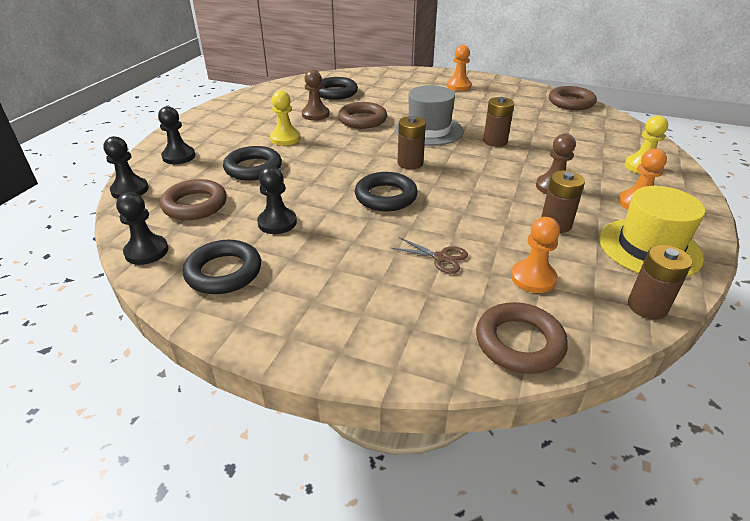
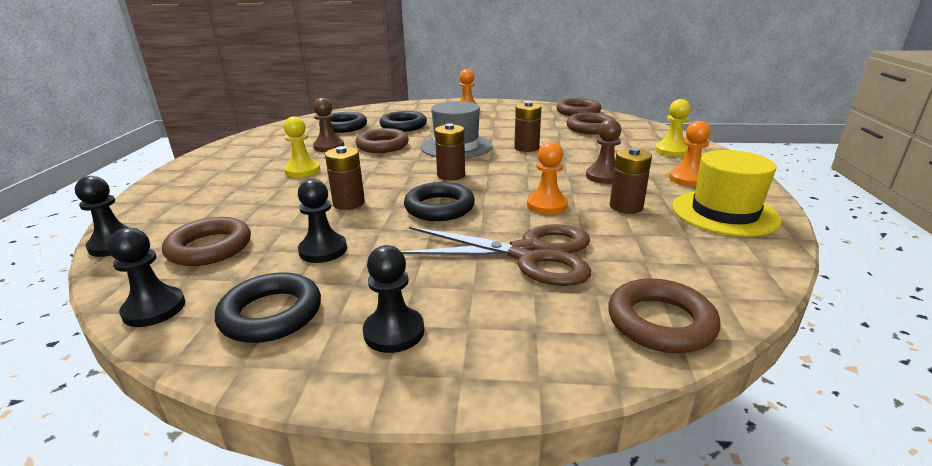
camera: 15 degrees left, 10 degrees down
(179, 156) = (174, 202): black pawn -> black pawn (394, 332)
(253, 168) = (274, 202): black ring -> black ring (403, 126)
(441, 258) = (529, 254): brown scissors -> brown scissors, size x2.24
(533, 278) = (635, 257): orange pawn -> orange pawn (547, 205)
(572, 125) = (590, 128): none -> brown ring
(647, 306) = (759, 263): brown battery -> brown battery (349, 203)

